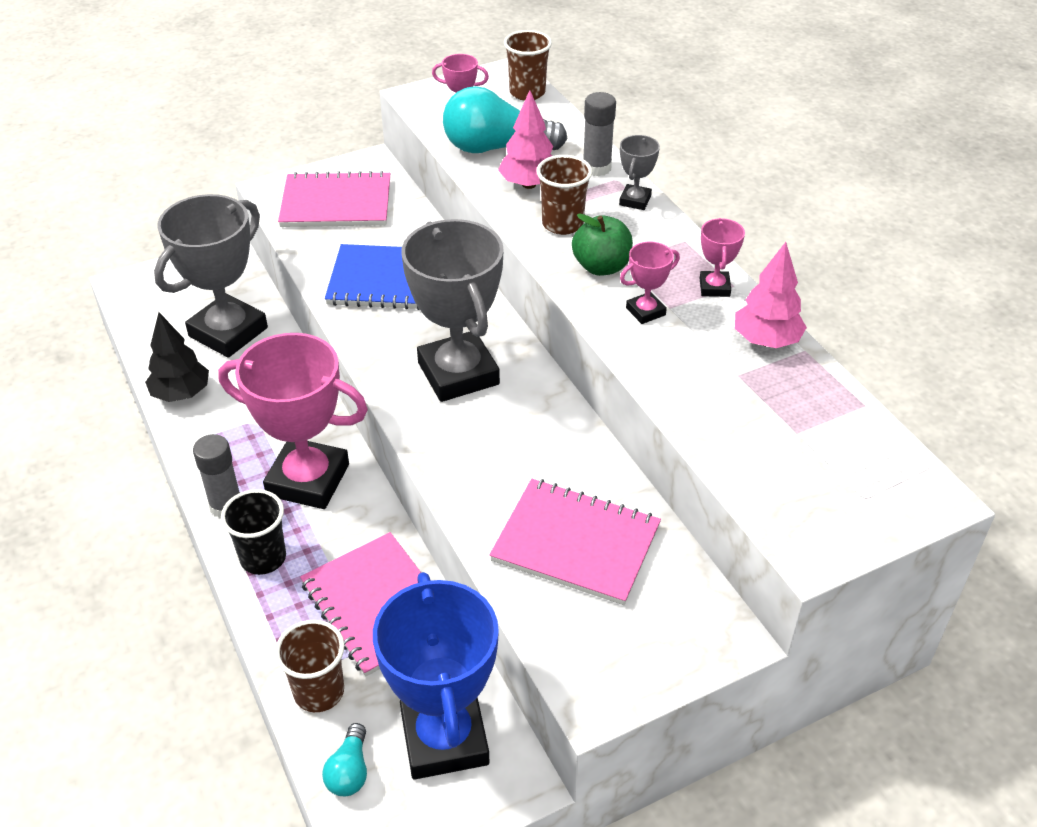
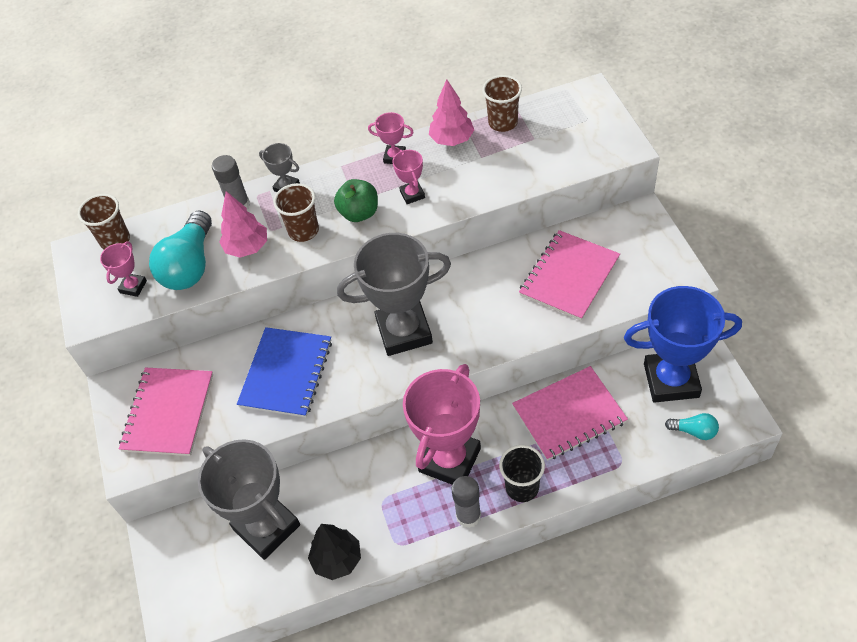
camera: 75 degrees left, 10 degrees up
(319, 692) = (636, 449): brown cup -> brown cup (503, 122)

